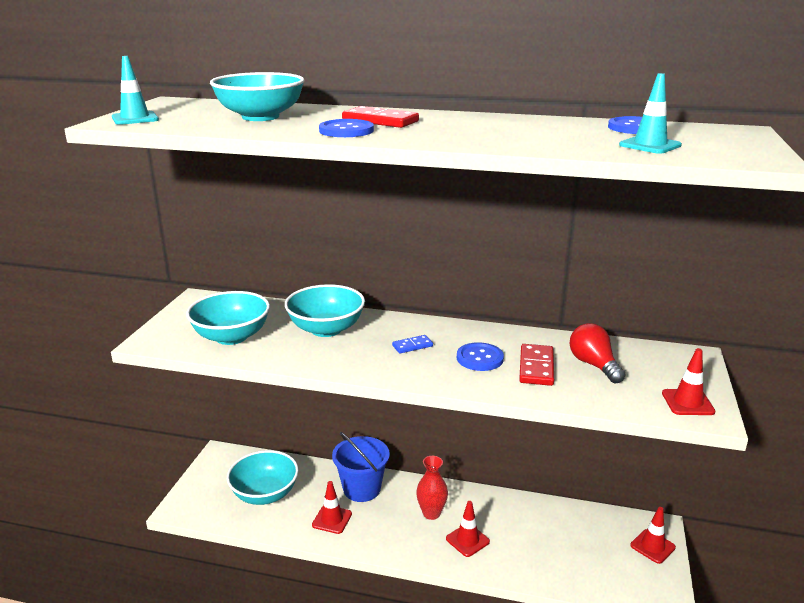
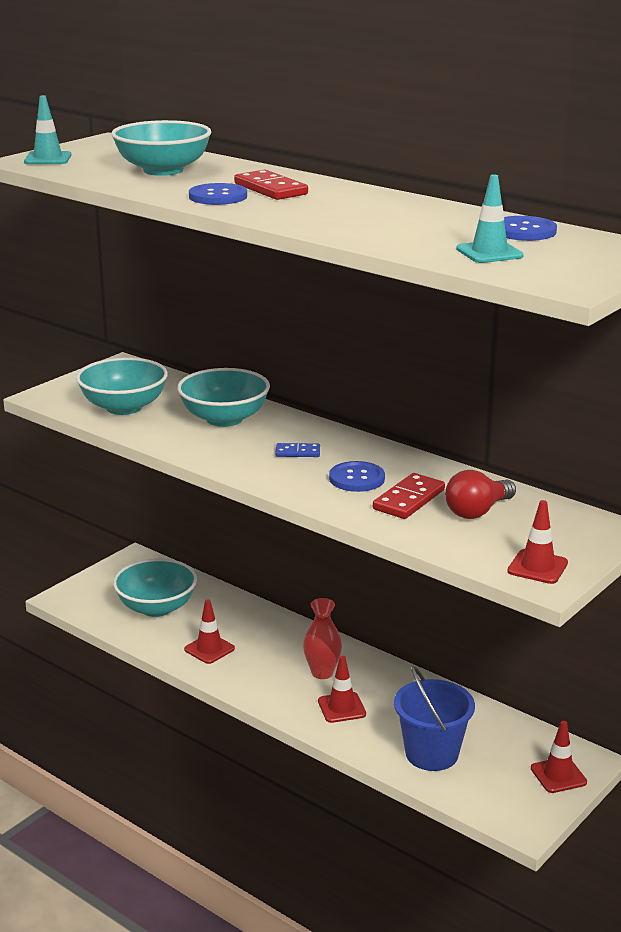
camera: 25 degrees right, 0 degrees up
(362, 489) = (263, 630): blue bucket -> blue bucket (431, 754)
(594, 365) = (477, 511): red light bulb -> red light bulb turned 135 degrees counterclockwise

